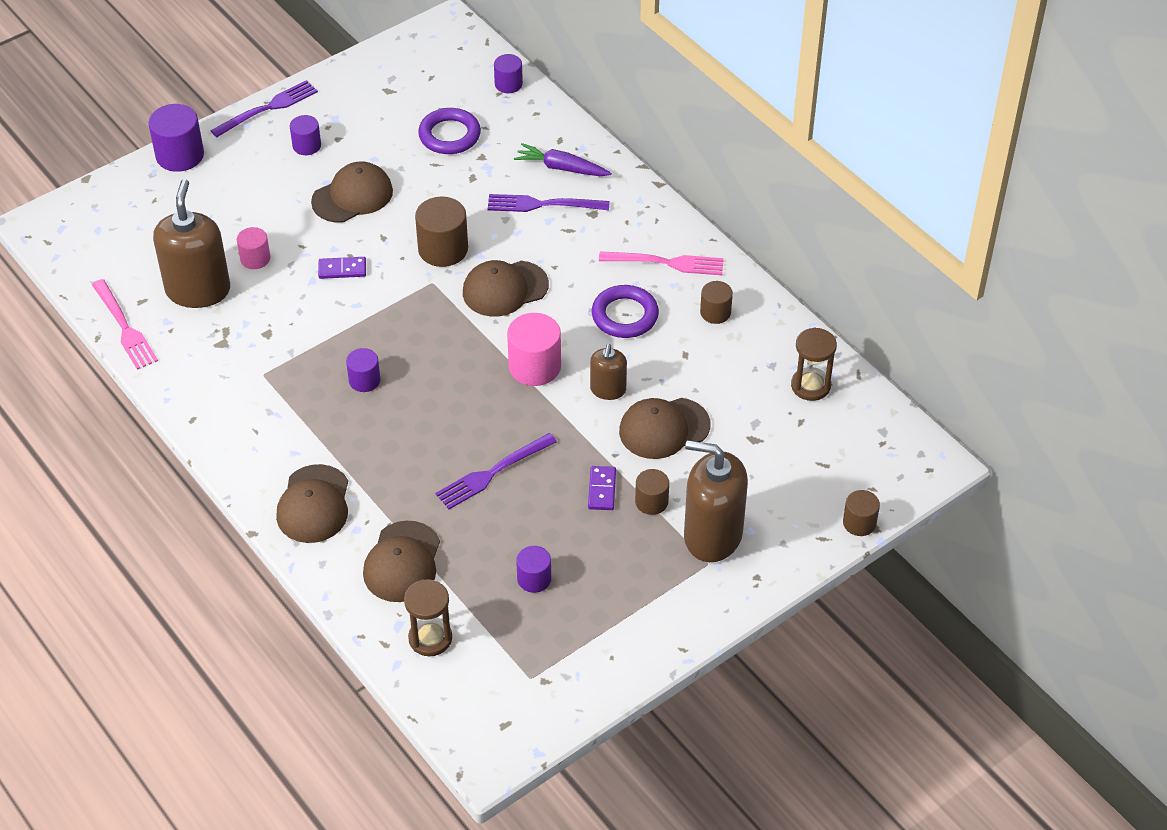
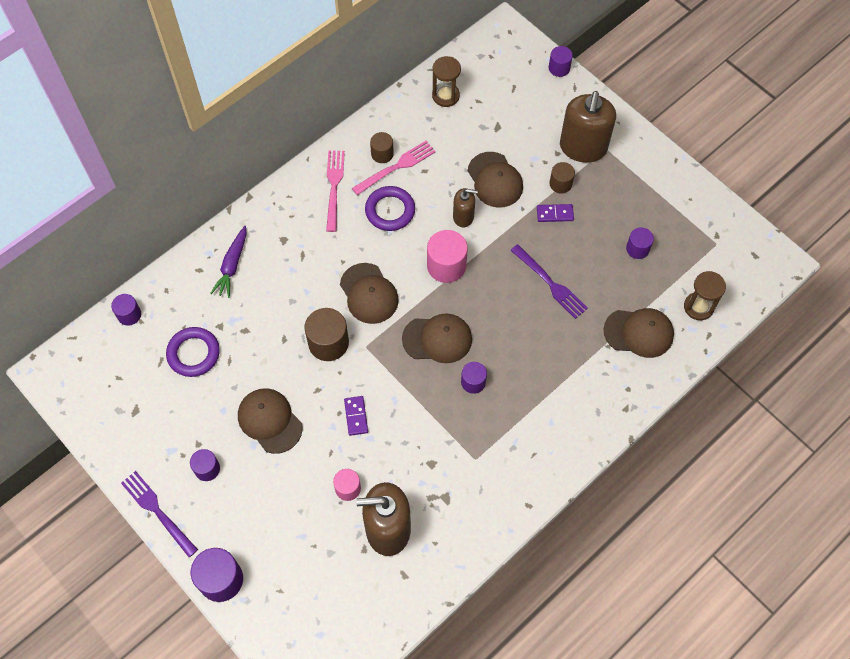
camera: 95 degrees left, 15 degrees up
(125, 328) = (436, 582): pink fork -> pink fork (396, 167)
(314, 504) = (598, 400): brown cap -> brown cap (437, 339)
(542, 205) = (275, 276): purple fork -> none
(859, 523) = (559, 68): brown cylinder -> purple cylinder

